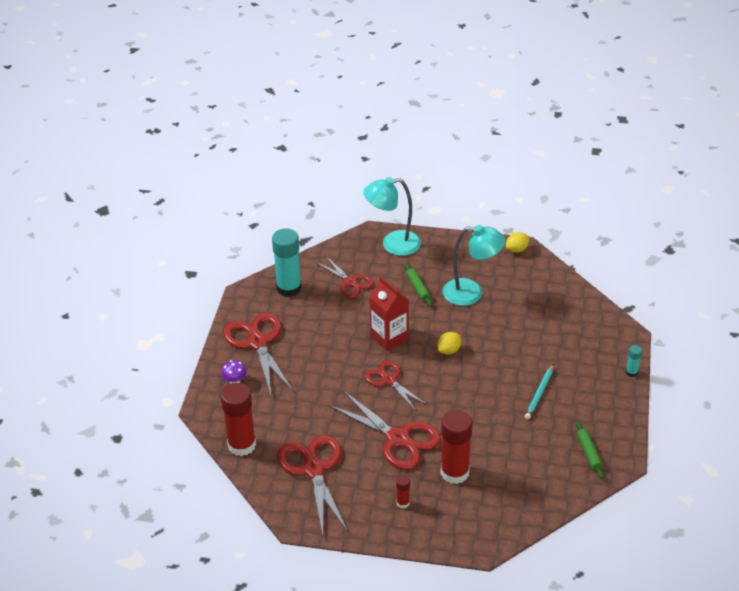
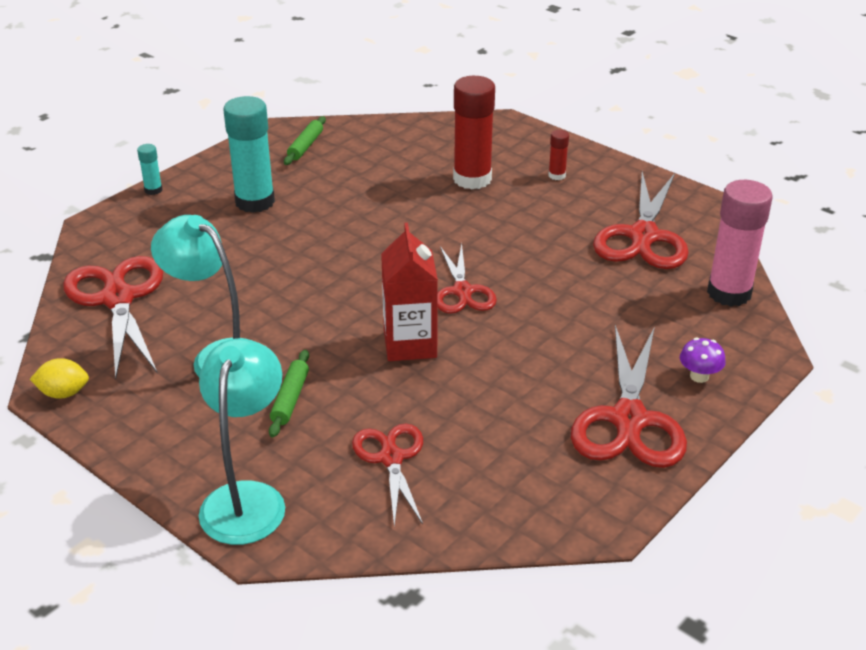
camera: 150 degrees left, 5 degrees down
(241, 445) = (729, 293): red glue stick -> pink glue stick
(289, 288) = (511, 495): turquoise glue stick -> turquoise glue stick (255, 202)
(393, 244) = (247, 498): turquoise lamp -> turquoise lamp turned 105 degrees counterclockwise
(398, 438) = (509, 229): red scissors -> red scissors (118, 299)
(449, 350) = (342, 295): yellow lemon -> none
(539, 393) = (287, 209): turquoise pencil -> none

